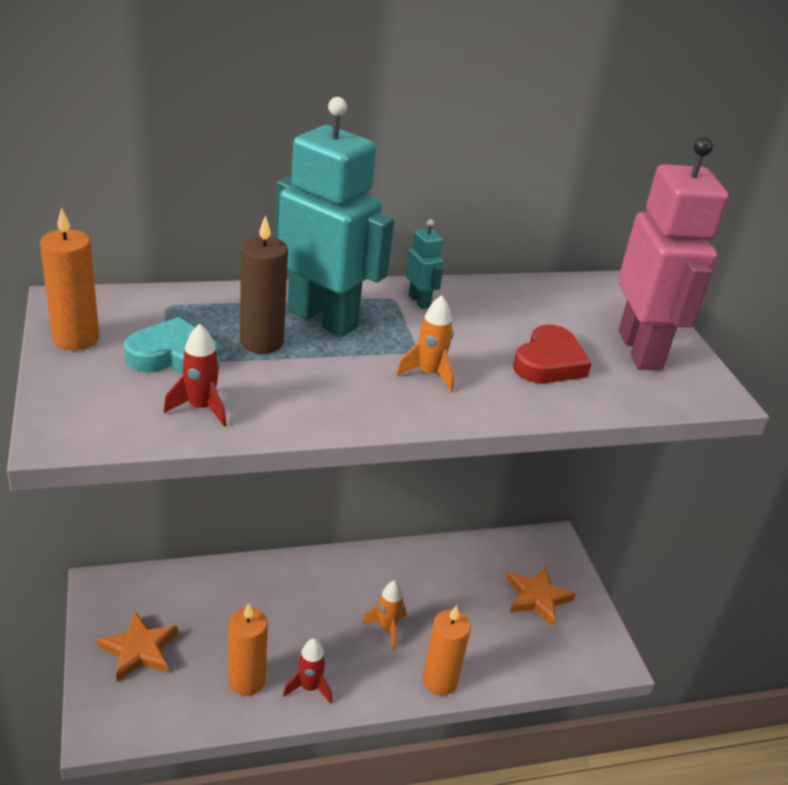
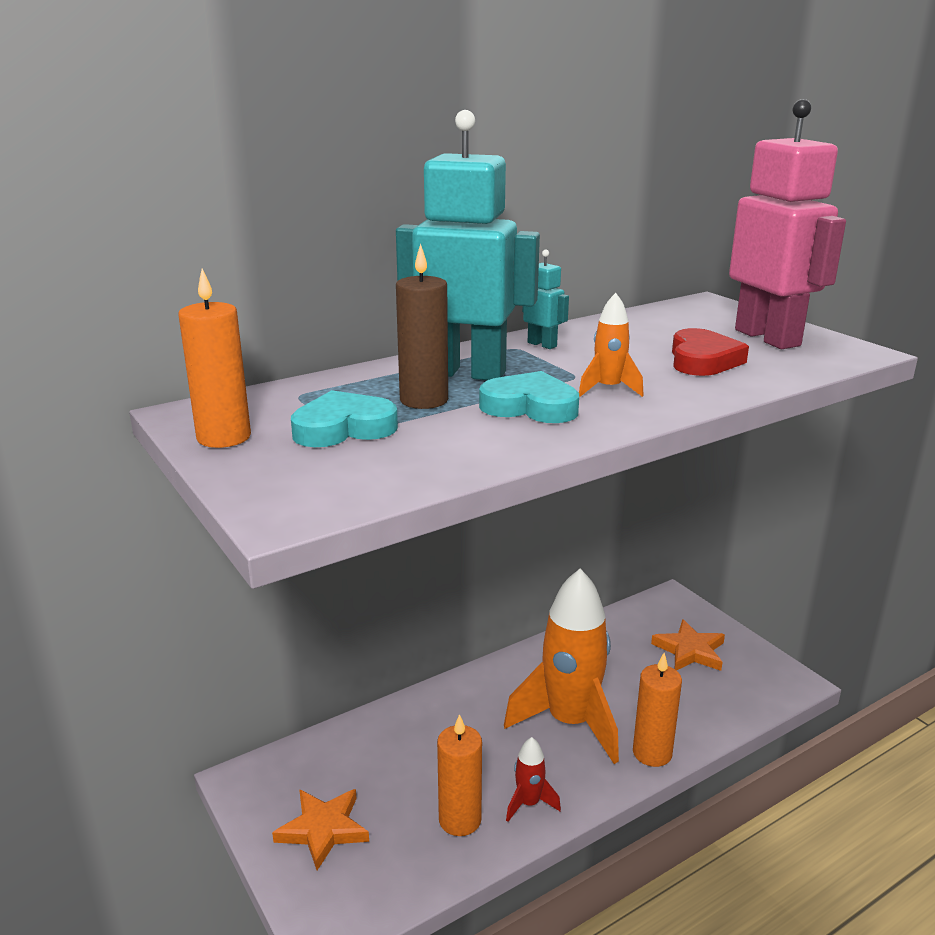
camera: 15 degrees left, 10 degrees down
(201, 408) = (415, 460): red rocket -> none
(343, 375) = (530, 406): none -> turquoise heart
(387, 628) = (570, 722): orange rocket -> orange rocket, size x2.33

